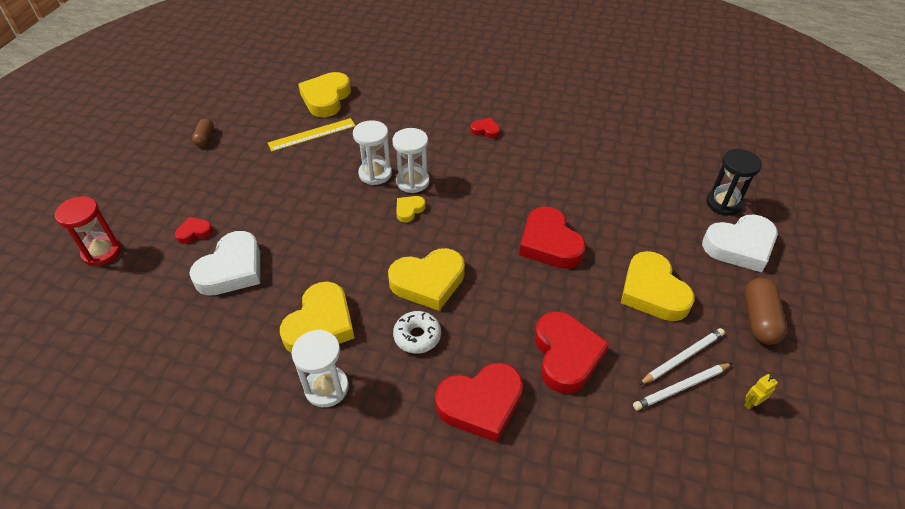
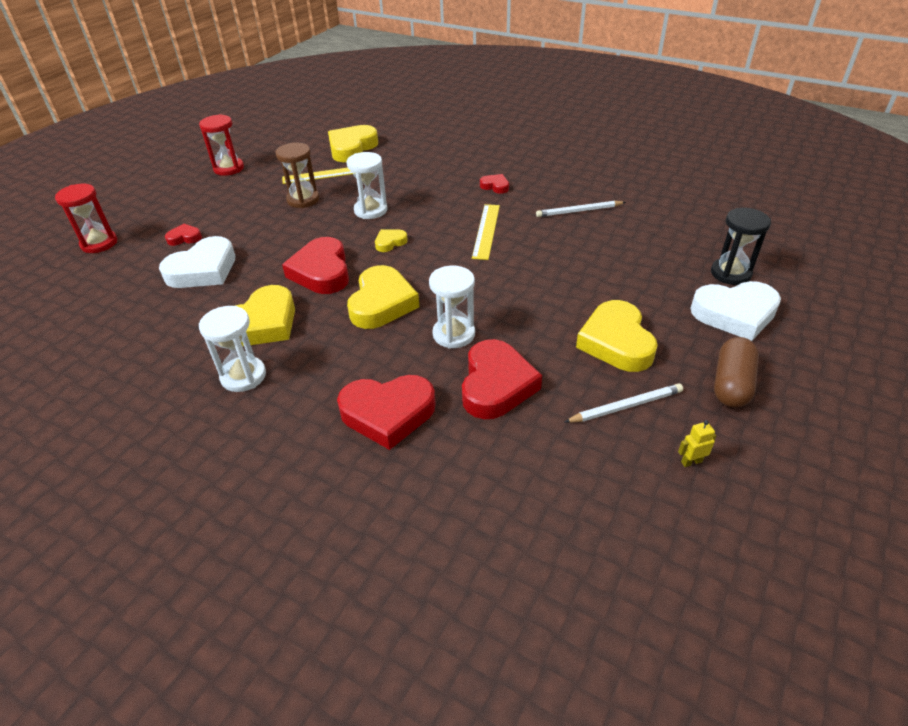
camera: 15 degrees right, 5 degrees down
(205, 138) = (229, 168): brown capsule -> red hourglass
(301, 169) = (303, 200): none -> brown hourglass
(412, 181) = (404, 220): white hourglass -> white hourglass (453, 334)
(417, 336) = (350, 346): white donut -> none
(428, 282) = (382, 303): yellow heart -> yellow heart turned 75 degrees counterclockwise
(496, 184) = (486, 231): none -> yellow ruler
(549, 243) = (520, 286): red heart -> red heart (321, 272)
(681, 388) = (613, 434): white pencil -> white pencil (579, 211)

